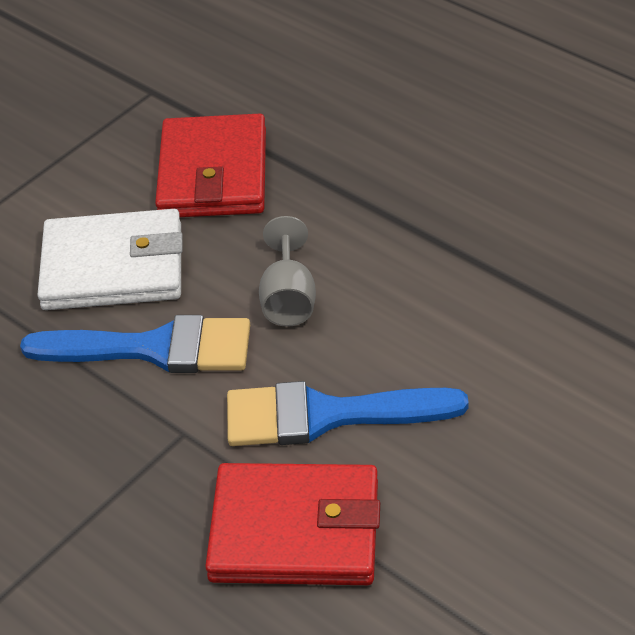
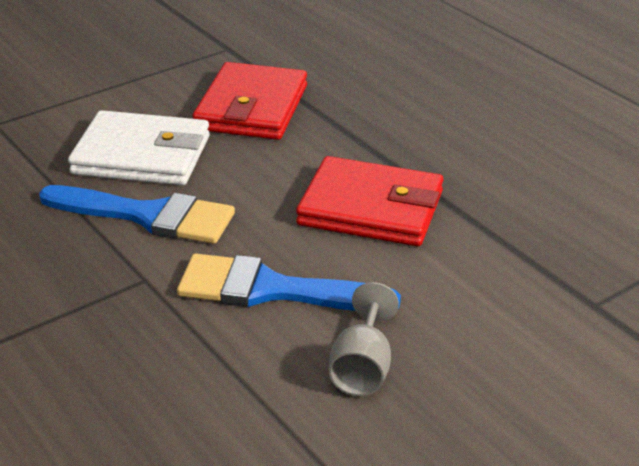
camera: 10 degrees right, 10 degrees down
(288, 299) = (275, 201): grey goblet -> grey goblet (362, 368)
(295, 531) = (206, 370): red wallet -> red wallet (371, 208)

